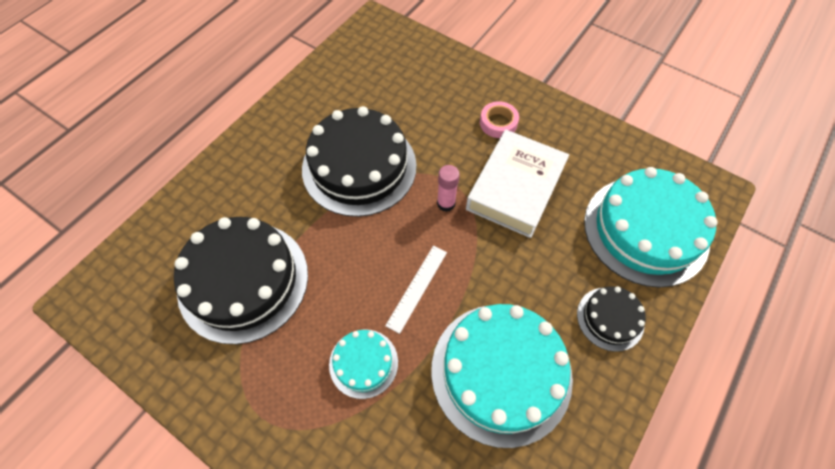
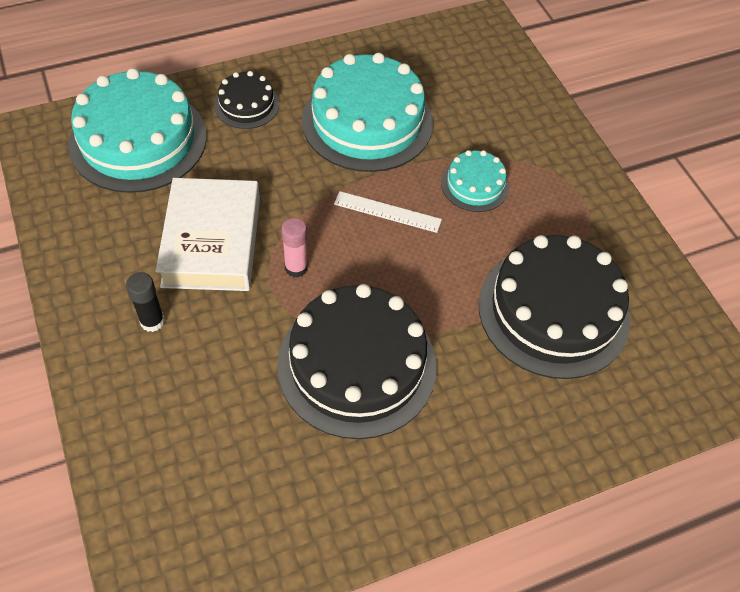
camera: 150 degrees left, 5 degrees down
(417, 287) = (387, 212): white ruler -> white ruler turned 45 degrees clockwise
(498, 123) = (152, 321): pink tape -> black glue stick
(515, 188) = (212, 241): white book -> white book turned 60 degrees counterclockwise

